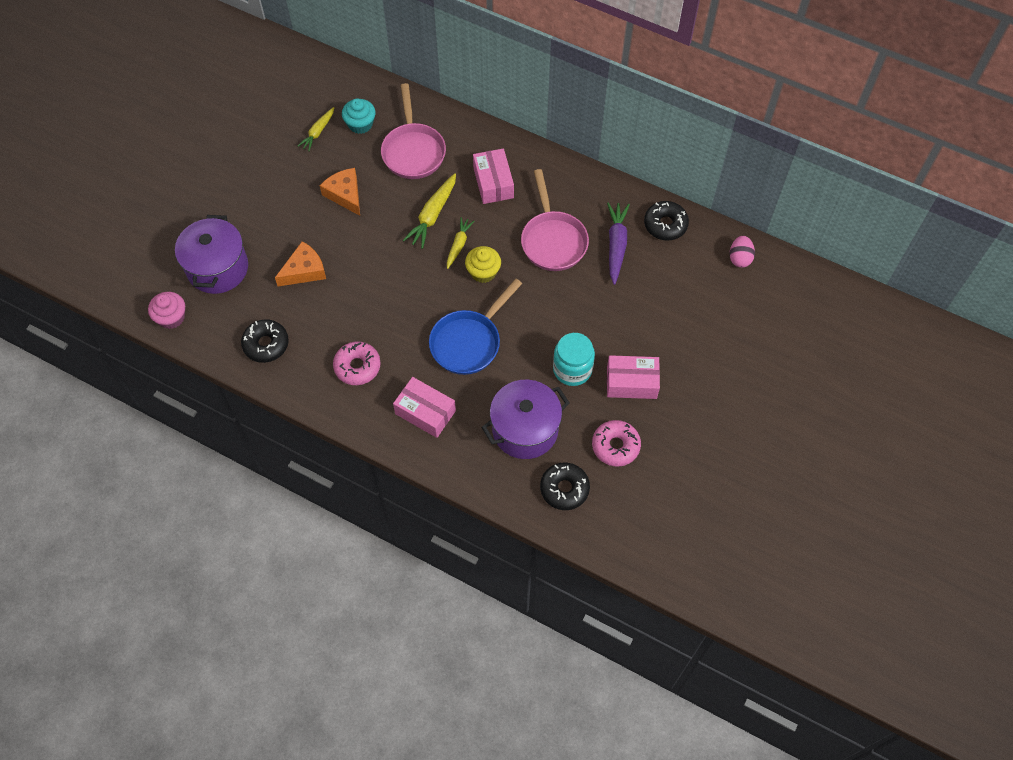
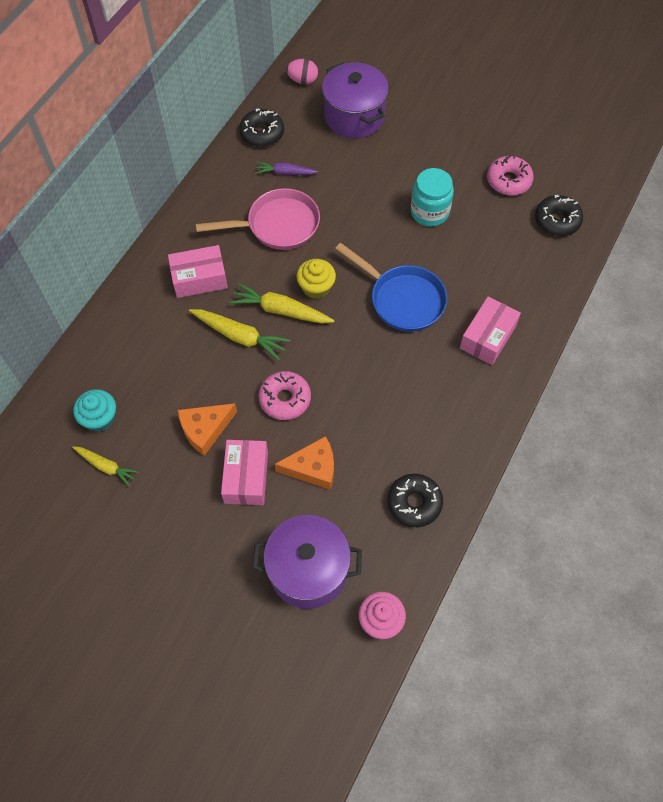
camera: 90 degrees left, 0 degrees up
(304, 270) = (312, 468): orange cheese -> orange cheese turned 120 degrees clockwise
(357, 366) = (438, 404): pink donut -> pink donut (285, 399)
(413, 151) = (147, 359): pink pan -> none
(458, 245) = (281, 310): yellow carrot -> yellow carrot, size x1.56
(525, 429) = (499, 251): purple pot -> purple pot (354, 116)
(616, 245) = (285, 173): purple carrot -> purple carrot, size x0.64
(631, 382) = (441, 166): pink box -> pink box (246, 477)

